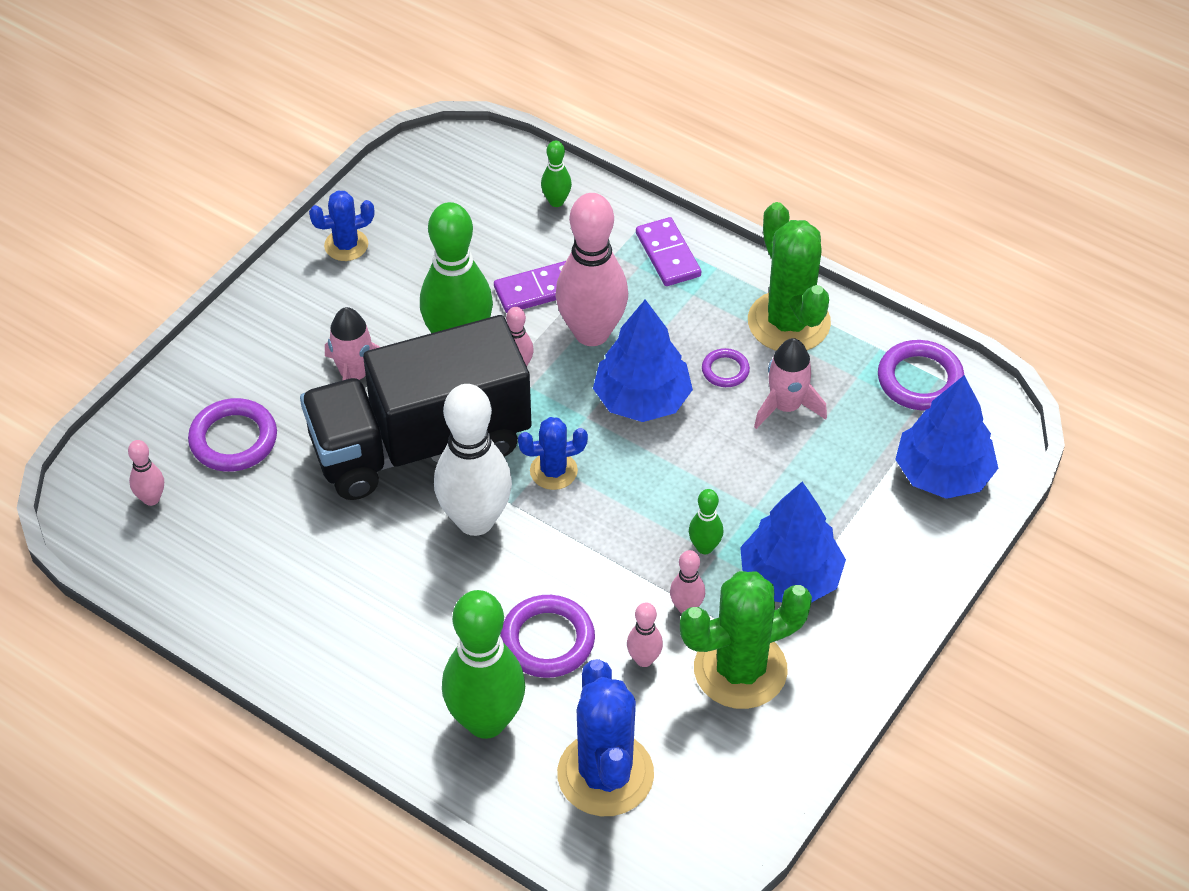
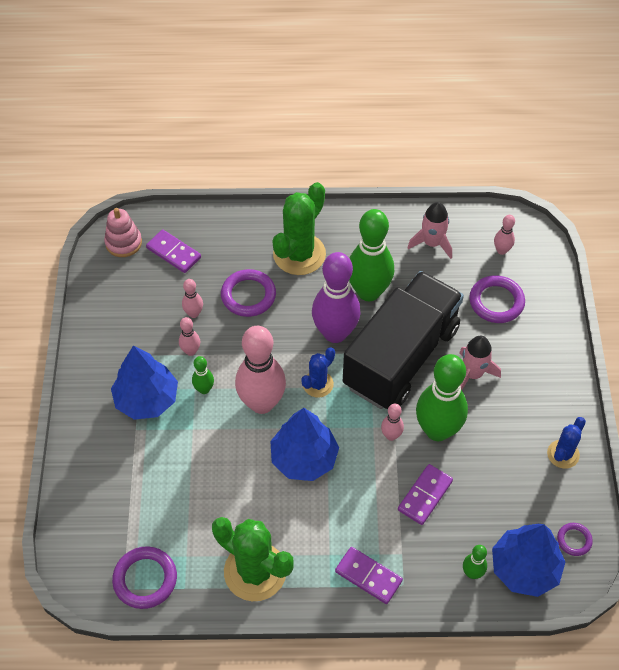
camera: 145 degrees right, 5 degrees up
(475, 520) = (335, 333): white bowling pin -> purple bowling pin
(486, 721) = (247, 244): green bowling pin -> green bowling pin (368, 292)
(592, 333) = (368, 485): pink bowling pin -> pink bowling pin (262, 403)
(605, 774) = (174, 253): blue cactus -> purple domino
(671, 840) = (123, 243): none -> pink stacking toy
(725, 370) = (270, 509): purple ring -> purple ring (574, 540)
(740, 669) = (141, 336): green cactus -> green cactus (299, 254)
(786, 406) = (216, 506): pink rocket -> pink rocket (432, 243)
(943, 474) = (95, 517): blue tree -> blue tree (524, 568)

